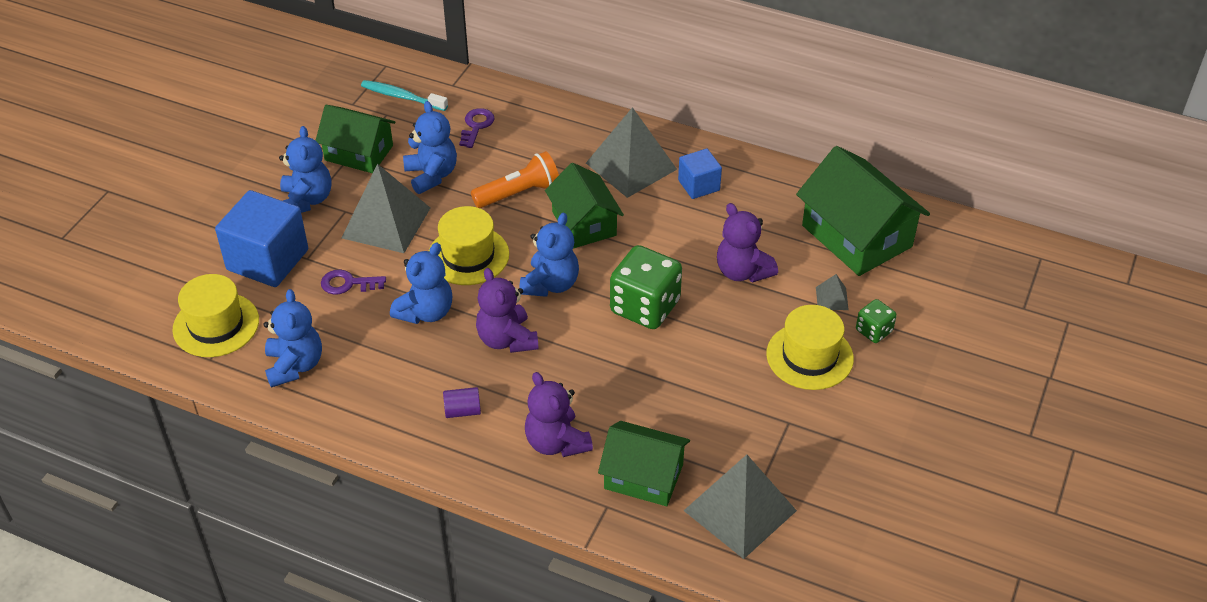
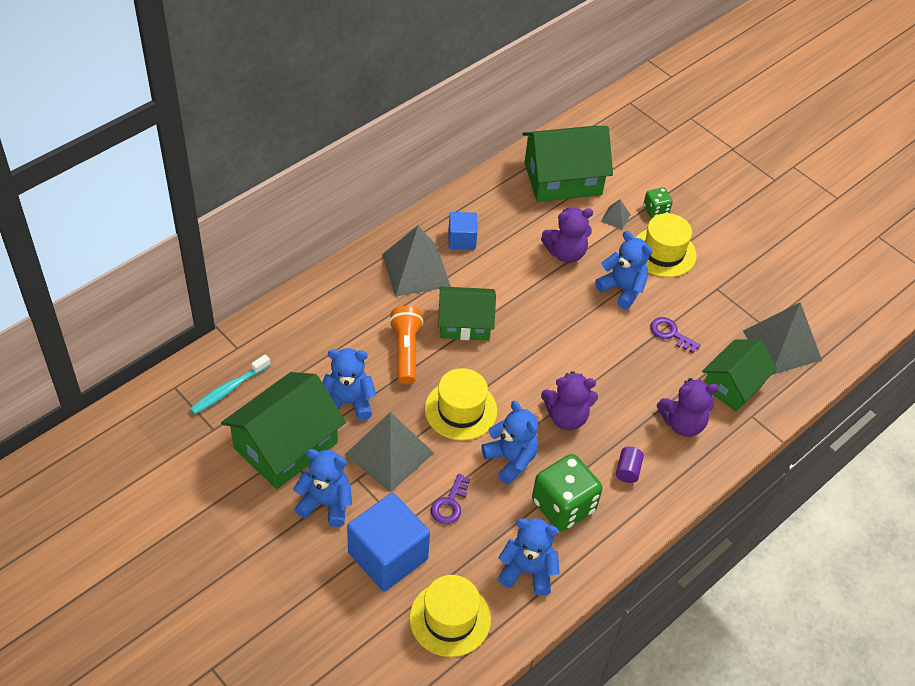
camera: 70 degrees left, 5 degrees up
(359, 153) = (286, 445): green house -> green house, size x1.51
(476, 126) = (303, 350): purple key -> purple key (670, 333)
(550, 284) = (521, 368): blue teddy bear -> blue teddy bear (622, 289)
(645, 307) = (573, 321): green dice -> green dice (563, 506)

